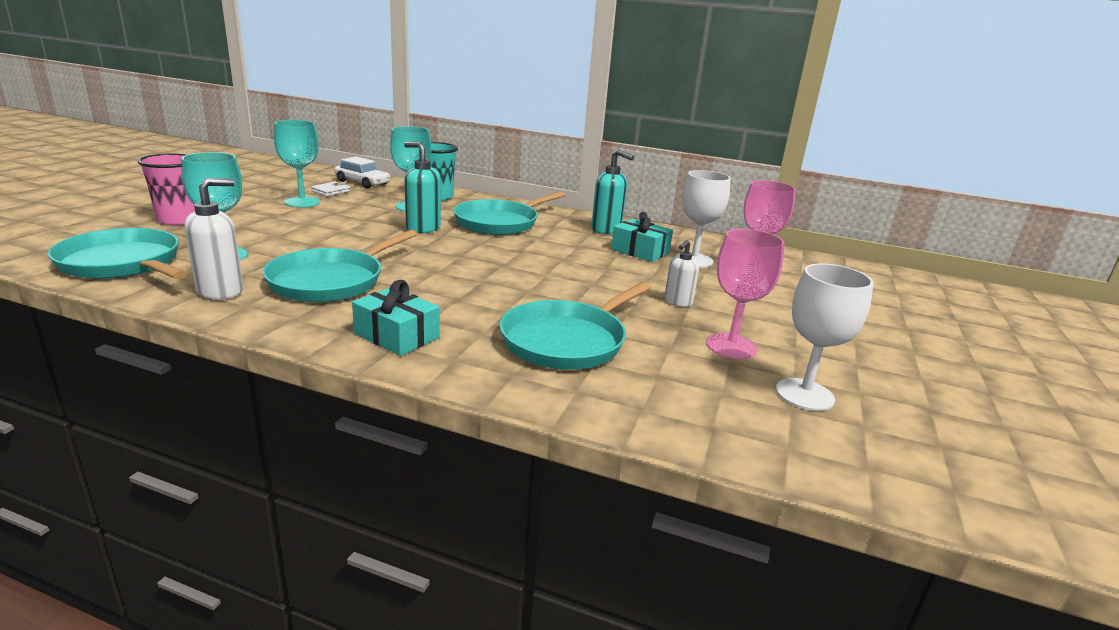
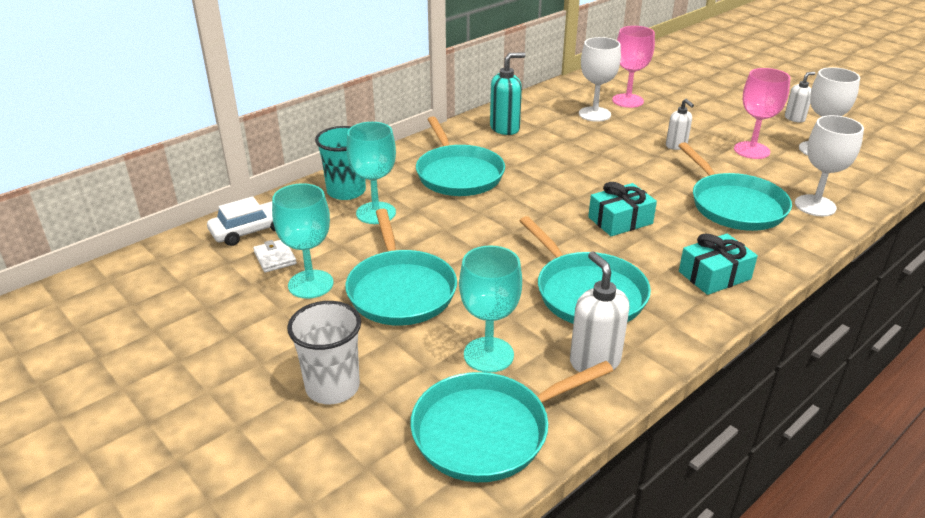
camera: 60 degrees left, 10 degrees up
(178, 220) = (332, 387): pink cup -> white cup
(305, 223) = (400, 290): none -> turquoise pan
(423, 228) = (455, 219): turquoise soap dispenser -> none
(625, 395) = (815, 206): none -> white goblet
(640, 251) = (566, 129): turquoise gift -> turquoise gift (620, 220)
(884, 375) = (794, 118): none -> white soap dispenser

